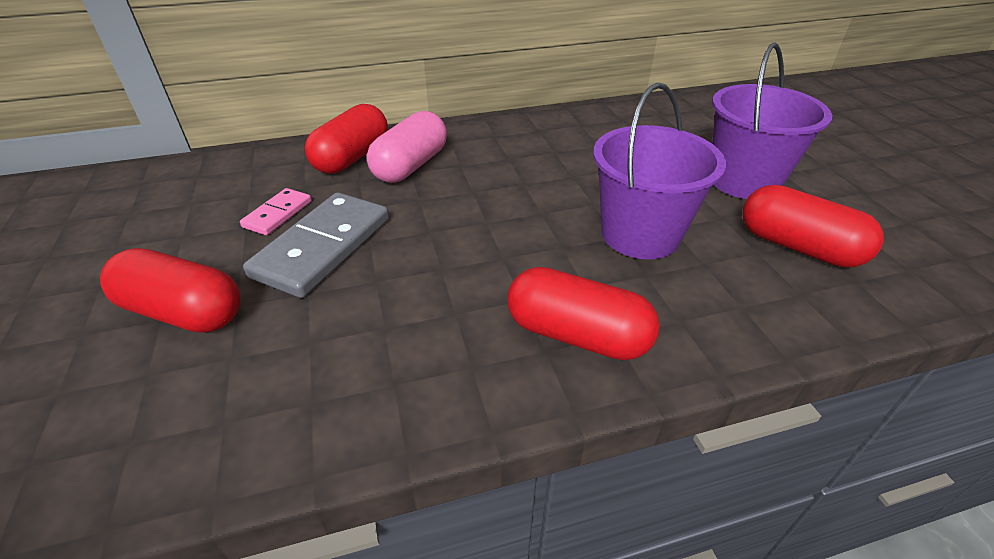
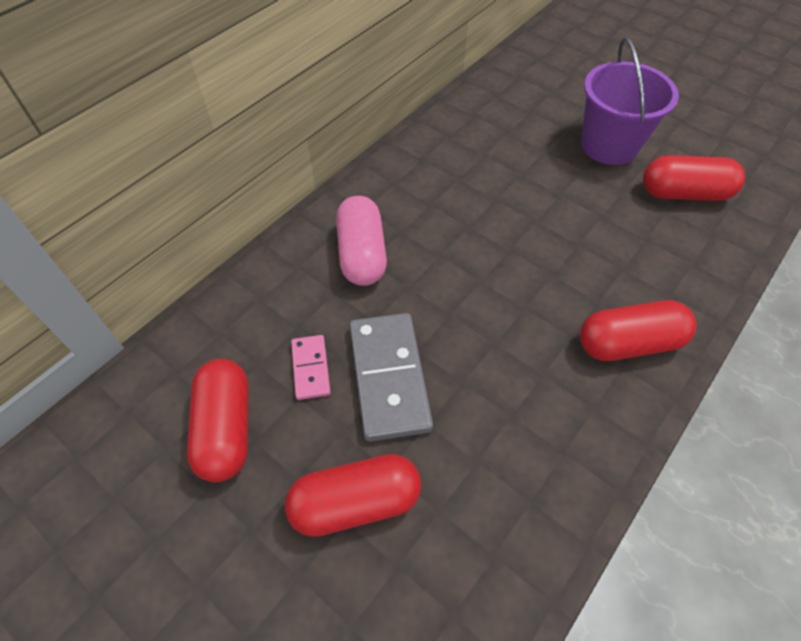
camera: 35 degrees left, 15 degrees up
(352, 157) = (300, 271): red capsule -> red capsule (226, 428)
(640, 234) = (590, 234): purple bucket -> none

